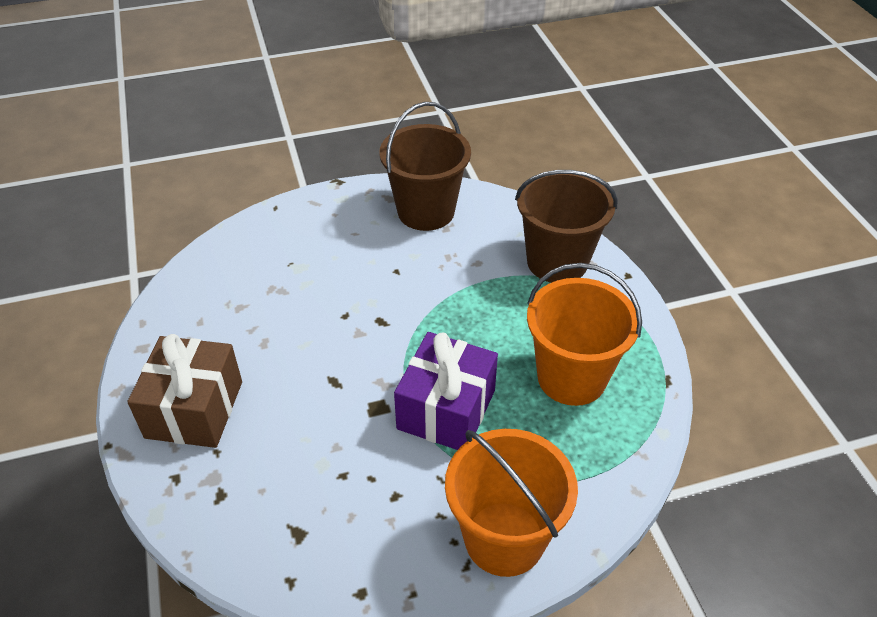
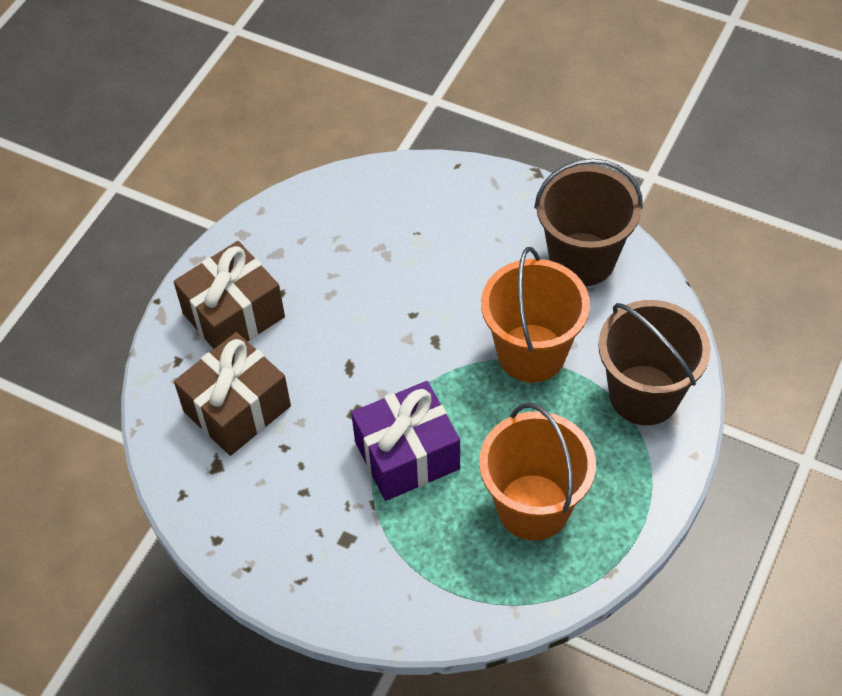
camera: 45 degrees right, 10 degrees up
(270, 476) = (237, 409): none -> brown gift
(504, 538) = (344, 584): orange bucket -> orange bucket (531, 353)

